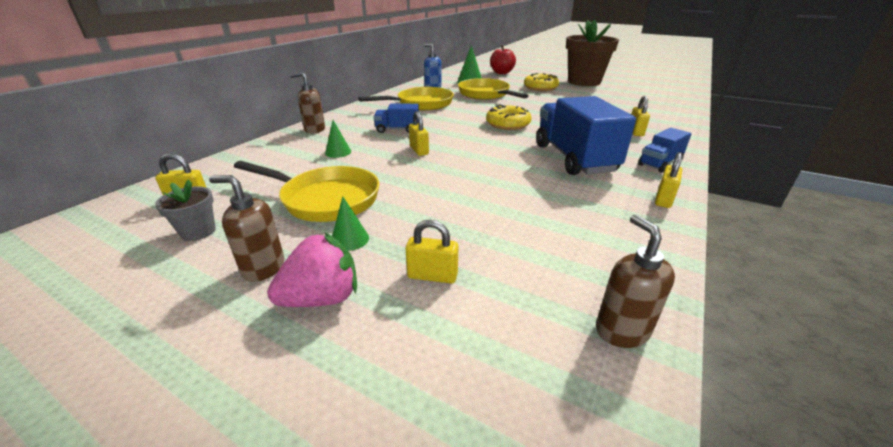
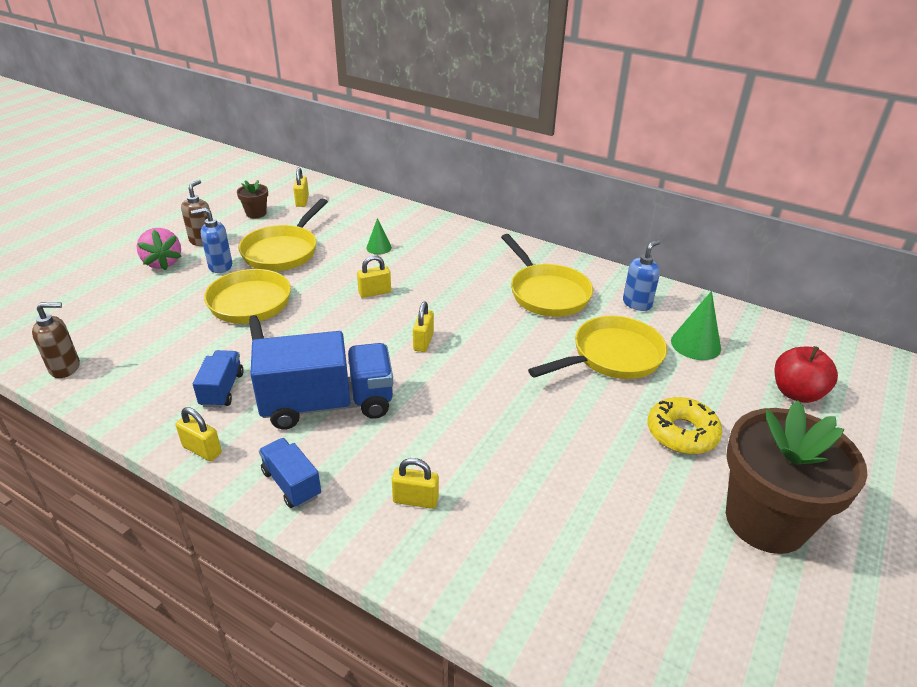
camera: 90 degrees right, 5 degrees up
(198, 232) = (256, 213): grey flower pot -> brown flower pot
(314, 129) = (444, 229): brown soap dispenser -> none
(350, 239) = (220, 266): green cone -> blue soap dispenser
(397, 130) = (440, 277): blue truck -> blue truck (222, 389)
(432, 276) = (160, 299): yellow padlock -> yellow padlock (423, 342)
(447, 205) = (251, 307): none -> yellow pan
(508, 124) = (457, 364): yellow donut -> none

